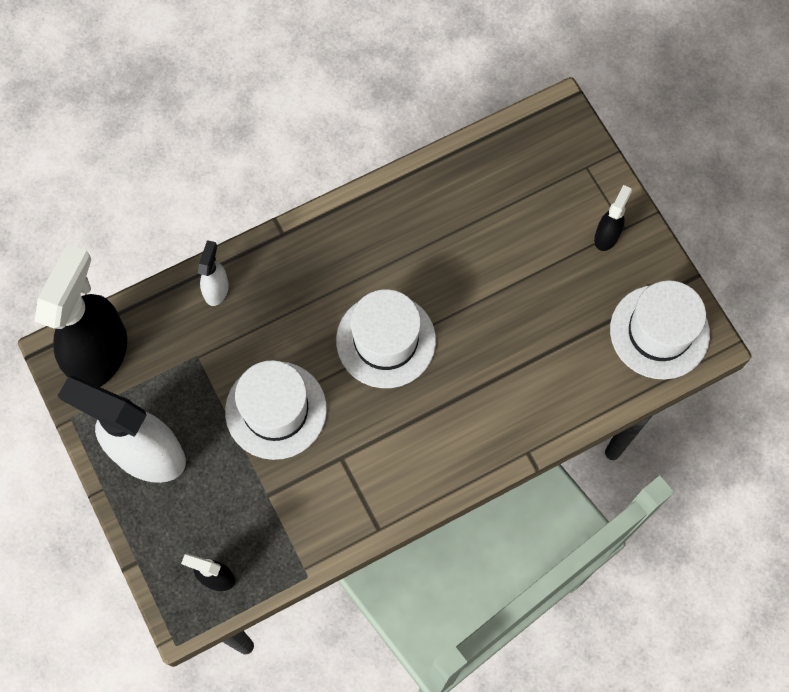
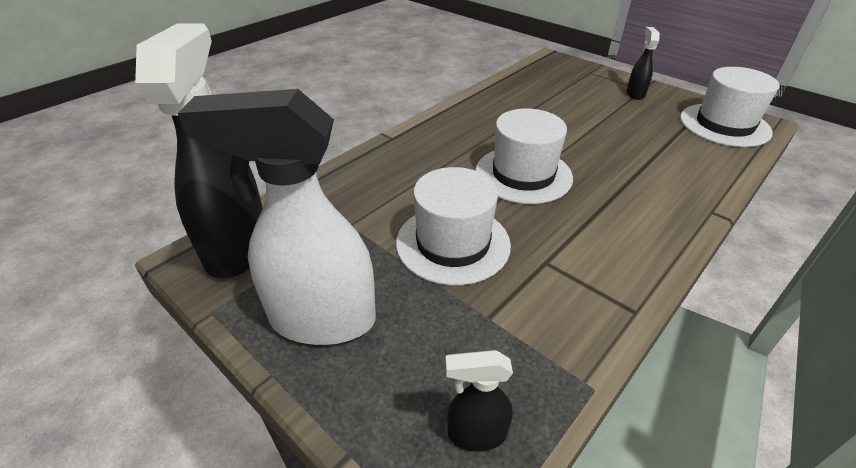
camera: 20 degrees left, 30 degrees down
(216, 289) = (348, 178): white spray bottle -> none

